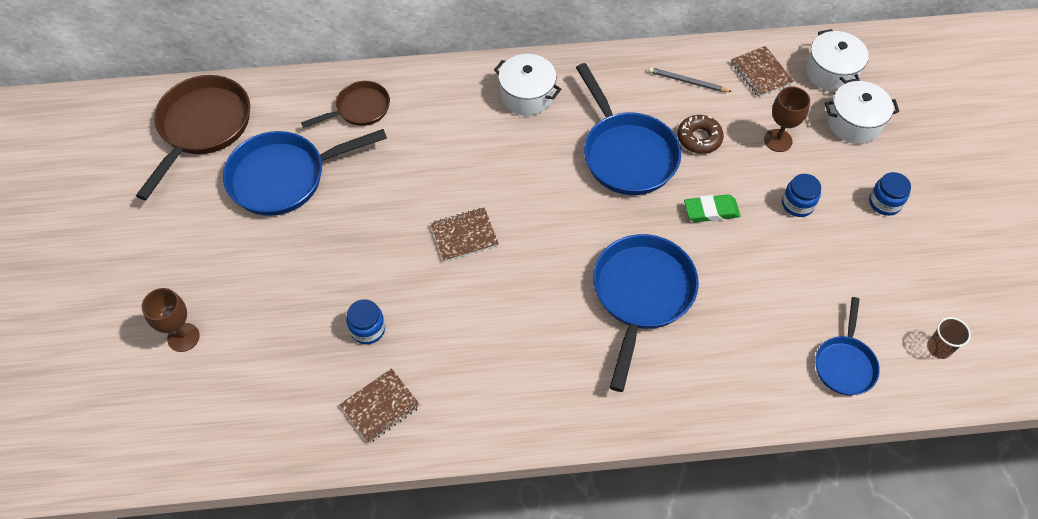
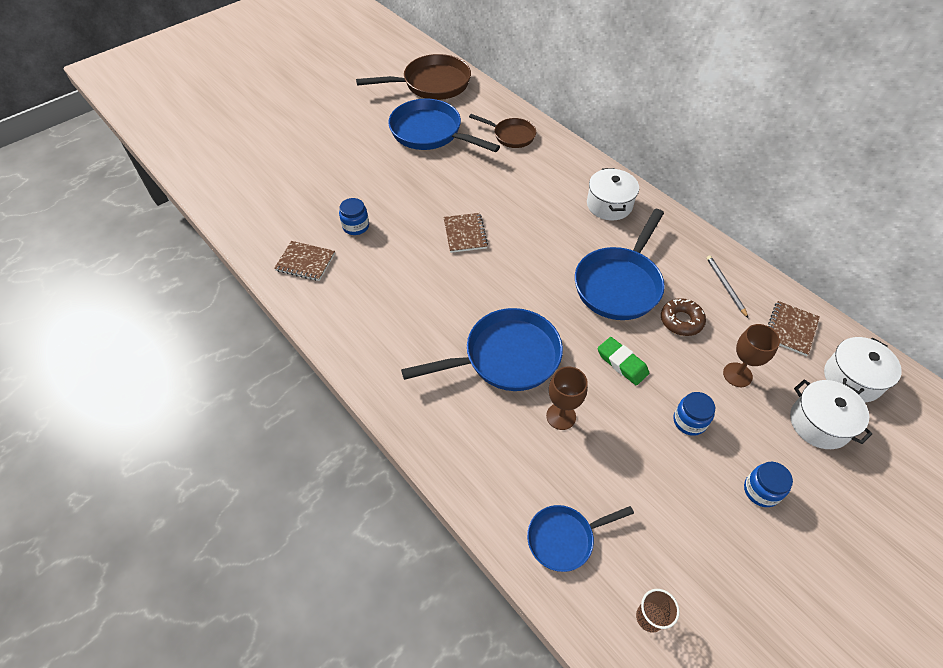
camera: 55 degrees right, 5 degrees down
(183, 337) = (288, 154): brown goblet -> brown goblet (561, 416)
(464, 235) = (465, 234): brown notebook -> brown notebook turned 45 degrees clockwise

